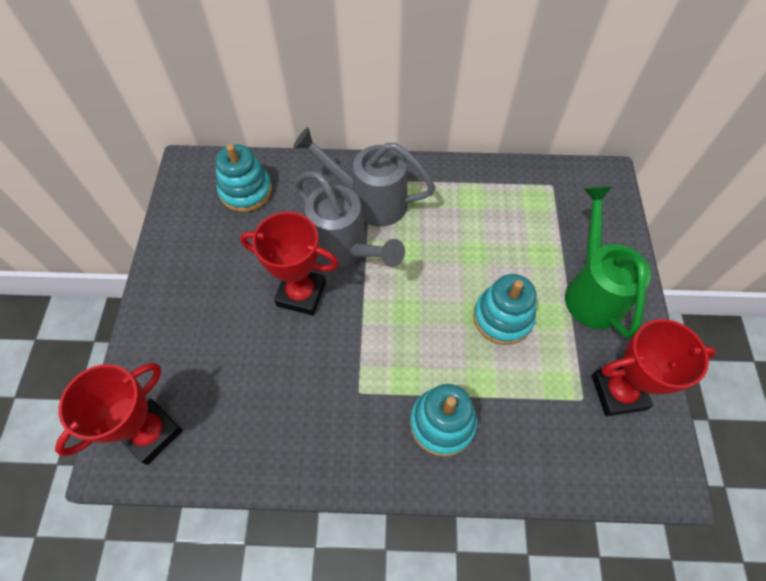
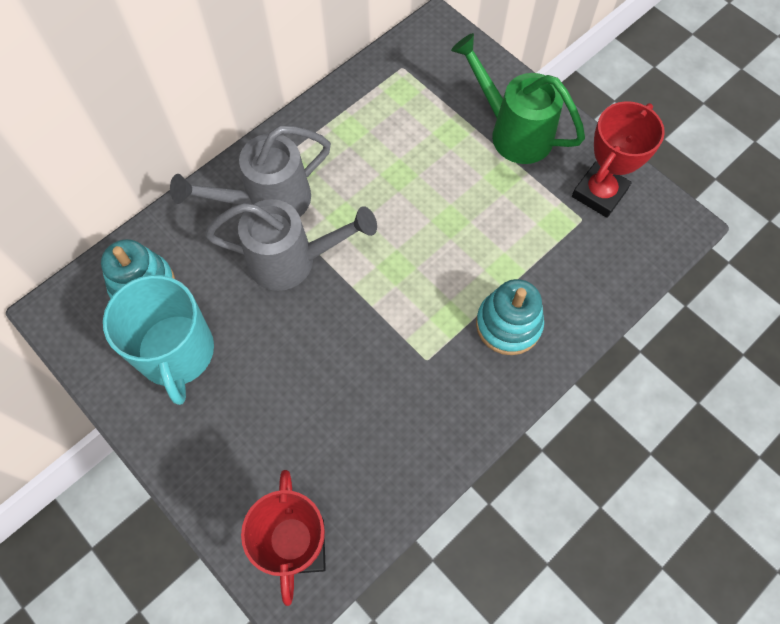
camera: 45 degrees left, 5 degrees up
(220, 245) = (176, 353): none -> turquoise mug
(301, 294) = (297, 328): red trophy -> none
(502, 318) = (471, 208): turquoise stacking toy -> none

